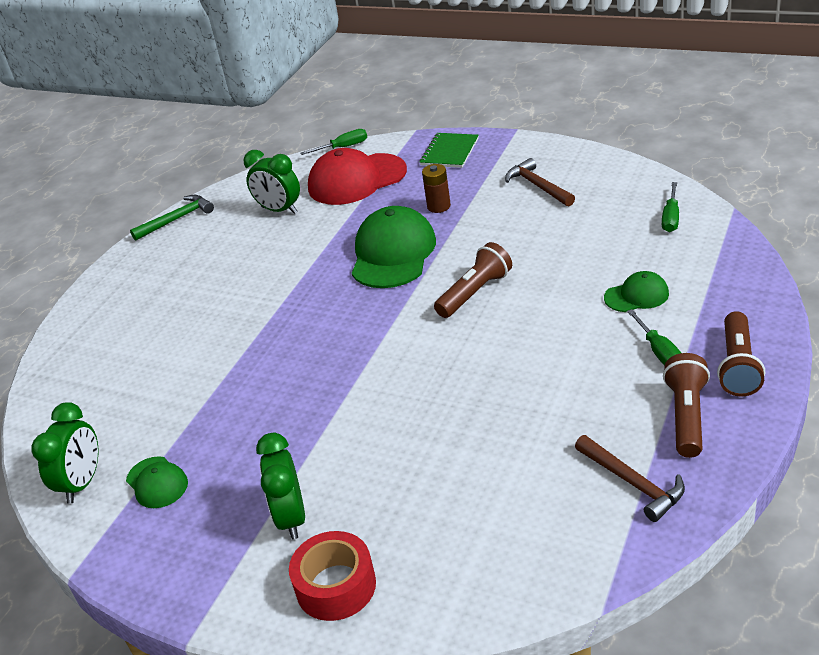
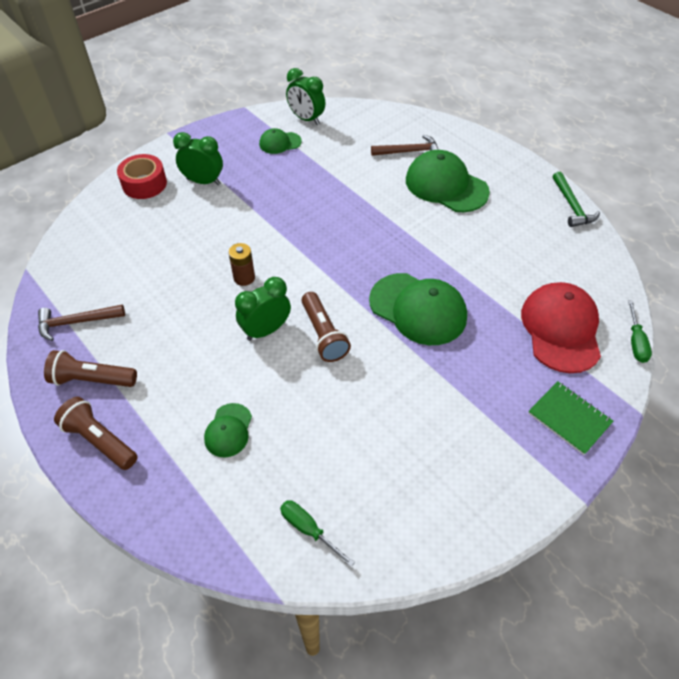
camera: 110 degrees right, 15 degrees up
(184, 303) = (446, 186): none -> green cap
(279, 210) = (542, 265): green clock -> green clock (266, 330)
(439, 206) = (468, 366): brown battery -> brown battery (244, 278)
(538, 186) = (448, 456): brown hammer -> brown hammer (409, 152)
(659, 351) = (159, 404): green screwdriver -> none
(686, 416) = (92, 380): brown flashlight -> brown flashlight turned 150 degrees clockwise

